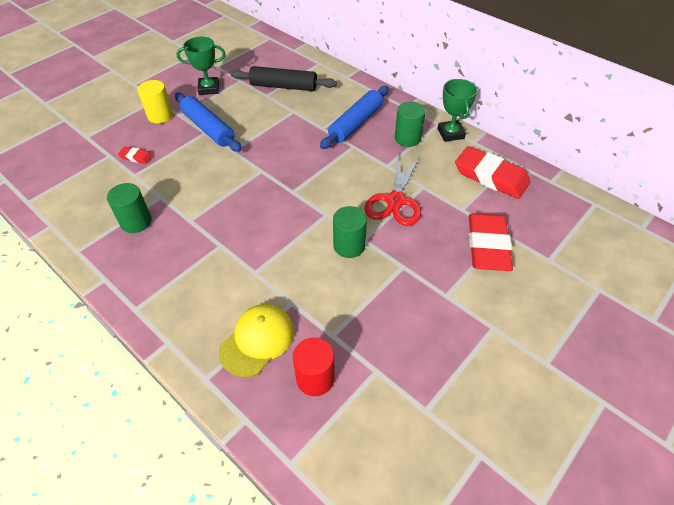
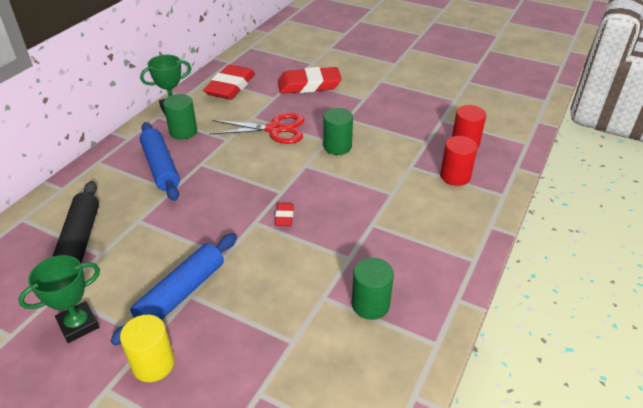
camera: 105 degrees left, 10 degrees down
(136, 157) = (256, 355): red eraser -> red eraser (284, 216)
(209, 88) = (78, 325): green trophy -> green trophy turned 75 degrees clockwise
(257, 340) = (455, 176): yellow cap -> red cylinder
(356, 123) = (161, 167): blue rolling pin -> blue rolling pin turned 45 degrees clockwise

